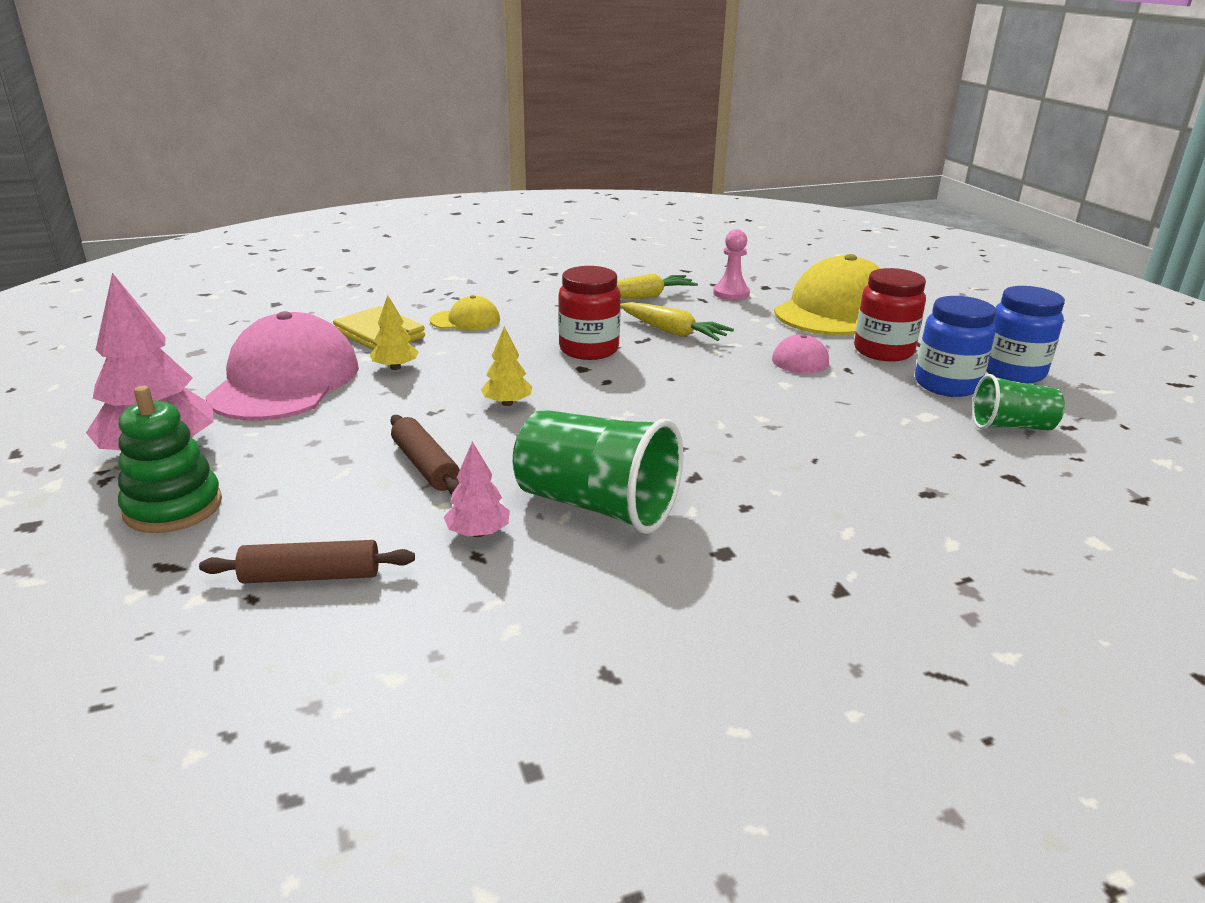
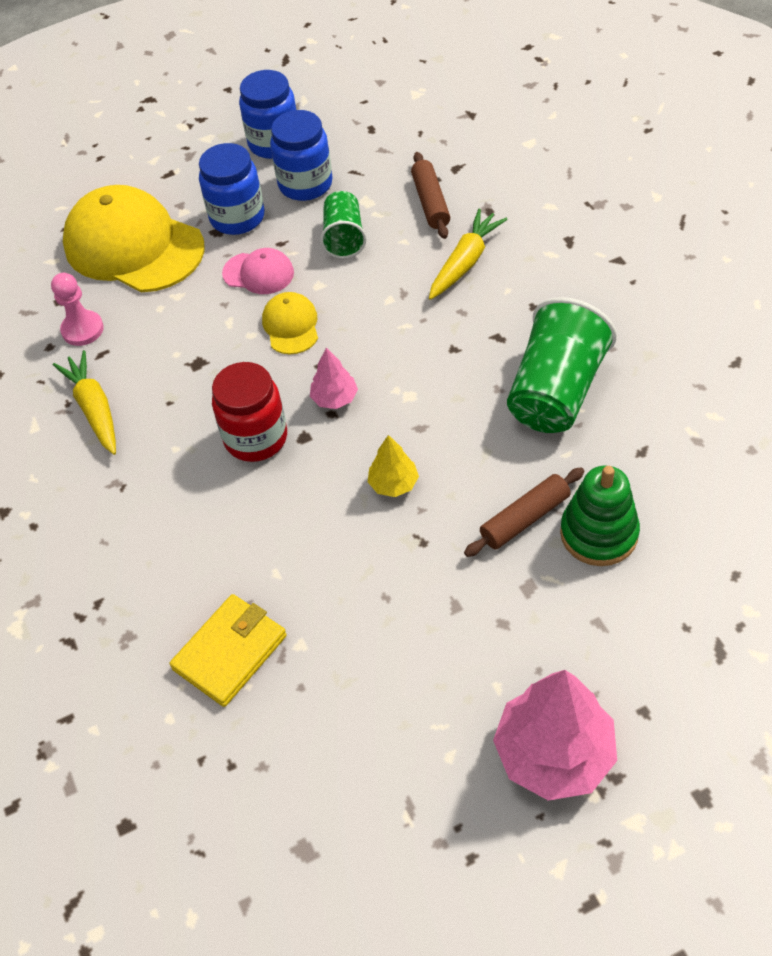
camera: 90 degrees left, 25 degrees up
(173, 507) = (642, 689): green stacking toy -> green stacking toy (599, 533)
(285, 381) = (374, 705): pink cap -> none
(311, 576) = (699, 547): brown rolling pin -> brown rolling pin (431, 202)
(395, 367) = (324, 605): yellow tree -> none
(465, 320) = (178, 572): yellow cap -> yellow cap (291, 326)
(478, 533) = (613, 457): pink tree -> pink tree (334, 398)
(673, 332) = (201, 372): yellow carrot -> yellow carrot (465, 262)
(883, 351) = (237, 217): red jar -> blue jar
(1011, 426) = (377, 158): green cup -> green cup (344, 238)

